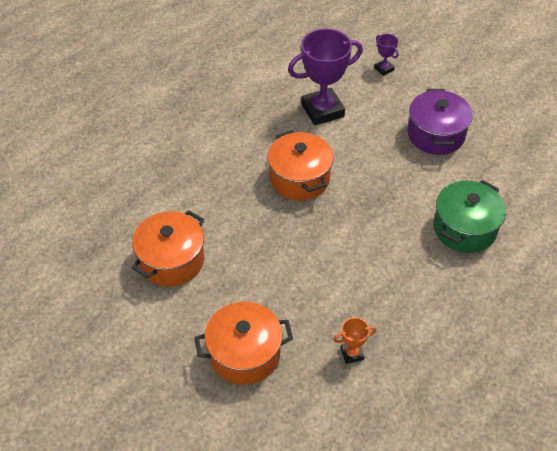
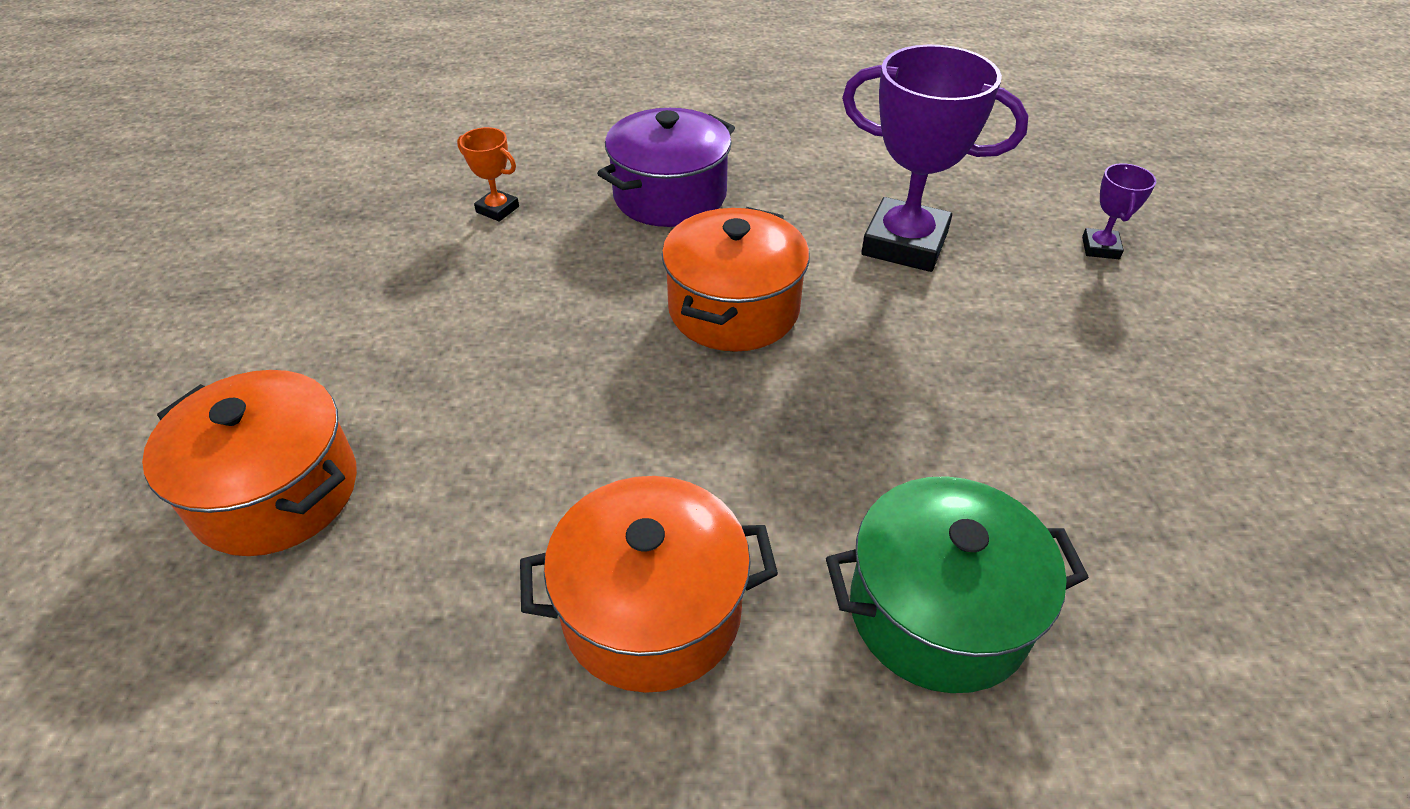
camera: 45 degrees right, 5 degrees down
(171, 260) = (402, 290): orange pot -> orange pot (652, 611)
(352, 354) = (408, 650): orange trophy -> orange trophy (497, 209)
(436, 135) = (1084, 402): purple pot -> purple pot (670, 196)

